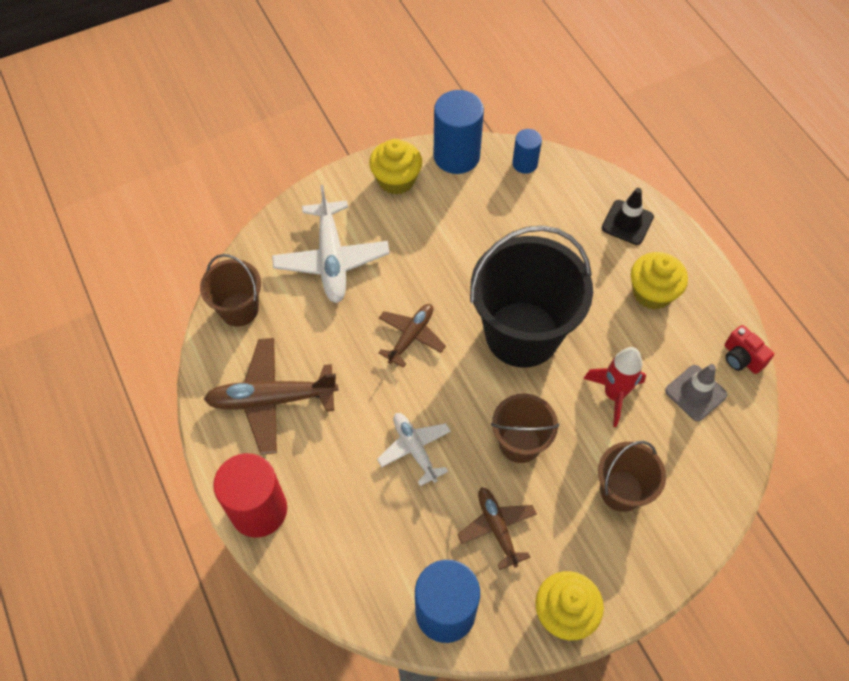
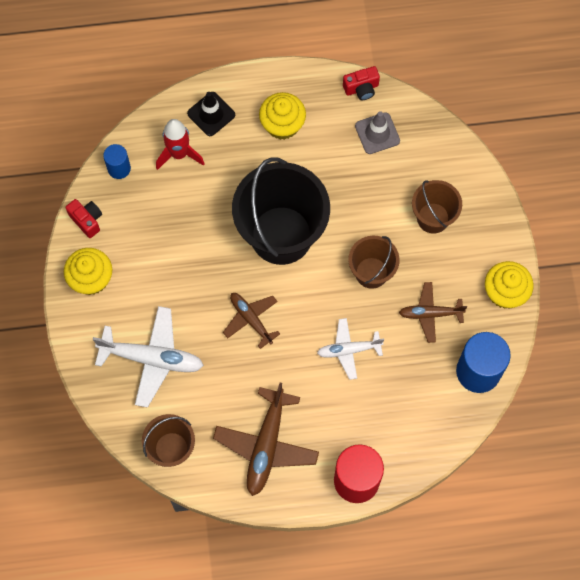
camera: 70 degrees left, 10 degrees up
(456, 156) = (87, 220): blue cylinder -> red camera
(614, 395) = (357, 190): red rocket -> red rocket (179, 154)

